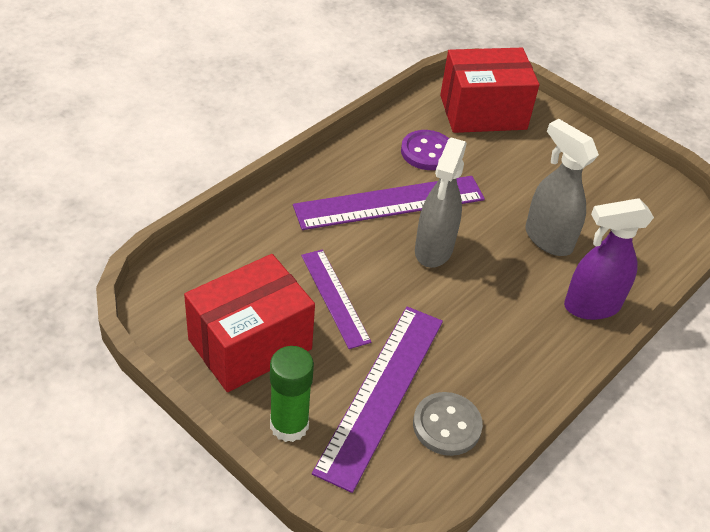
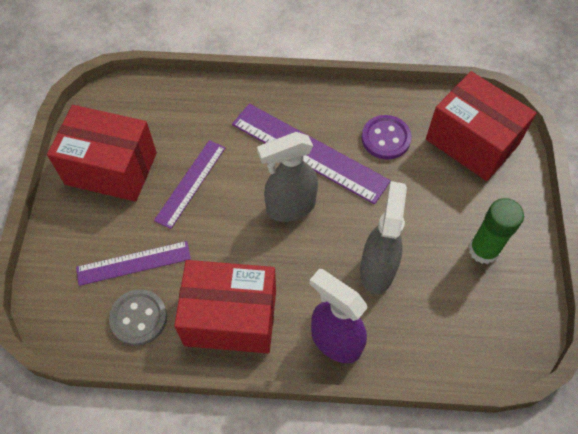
camera: 55 degrees right, 15 degrees up
(289, 425) = (66, 232): green glue stick -> green glue stick (483, 250)
(381, 393) = (133, 263): purple ruler -> purple ruler, size x0.61
(508, 359) = (230, 318): none -> red box

